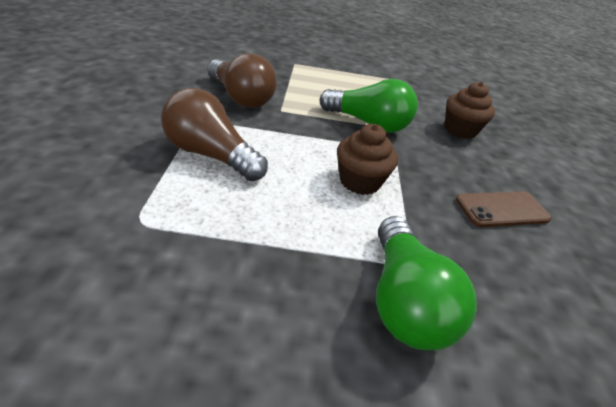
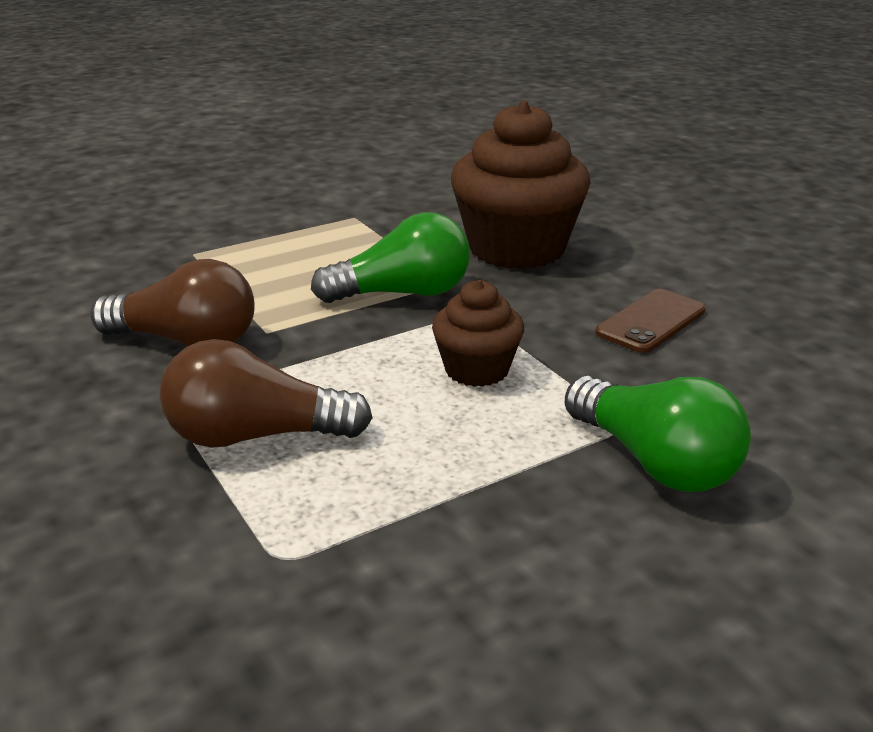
camera: 30 degrees left, 10 degrees down
(460, 130) = (516, 249): brown cupcake -> brown cupcake, size x1.88

